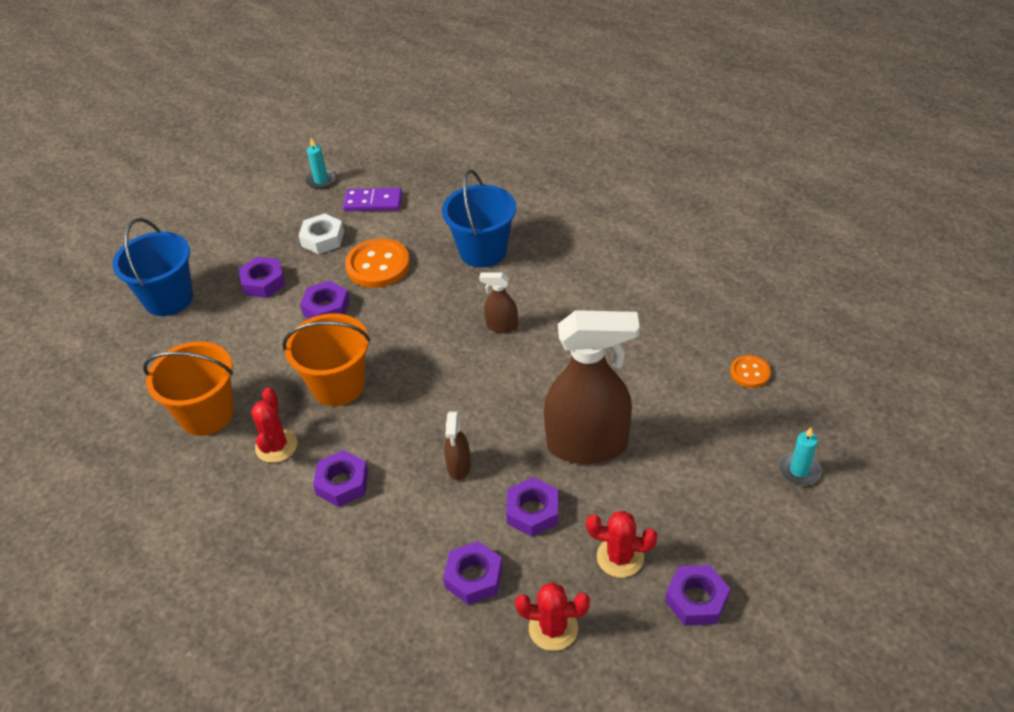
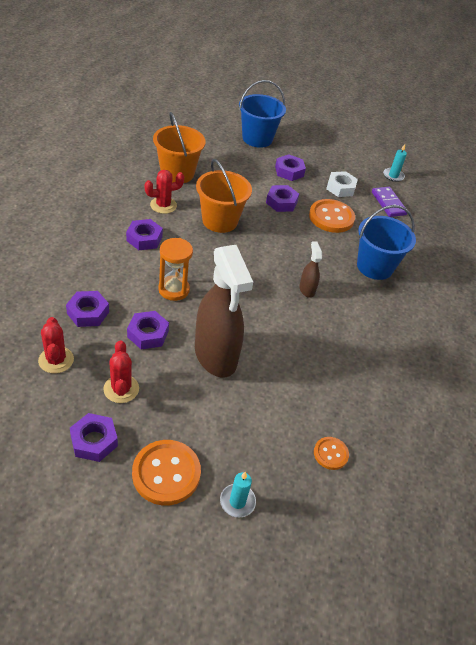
camera: 60 degrees right, 0 degrees up
(459, 467) = (174, 290): brown spray bottle -> orange hourglass
(754, 531) = (166, 473): none -> orange button

